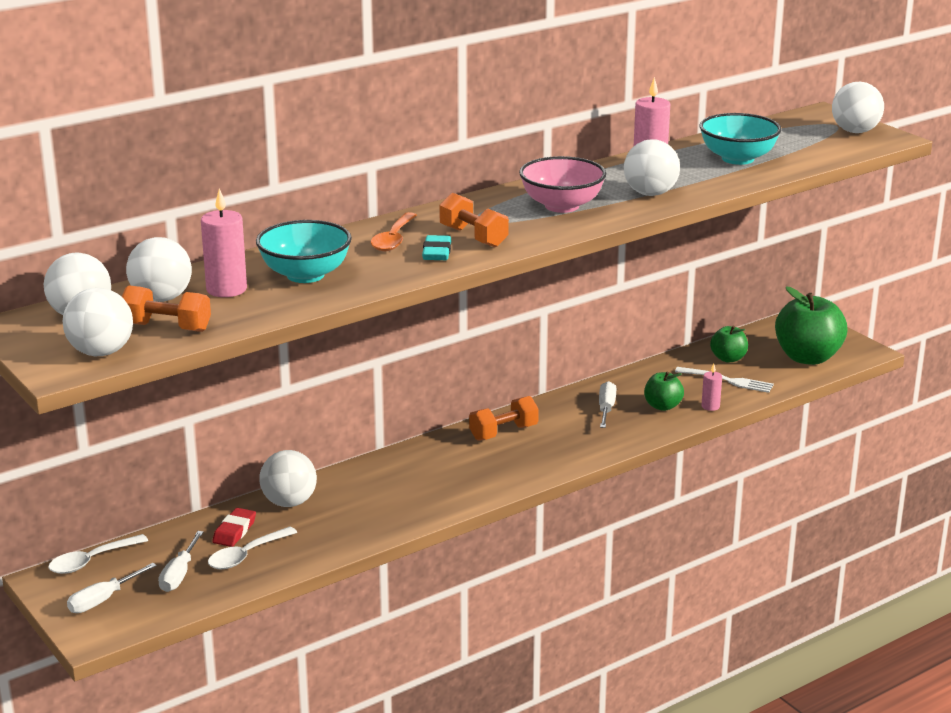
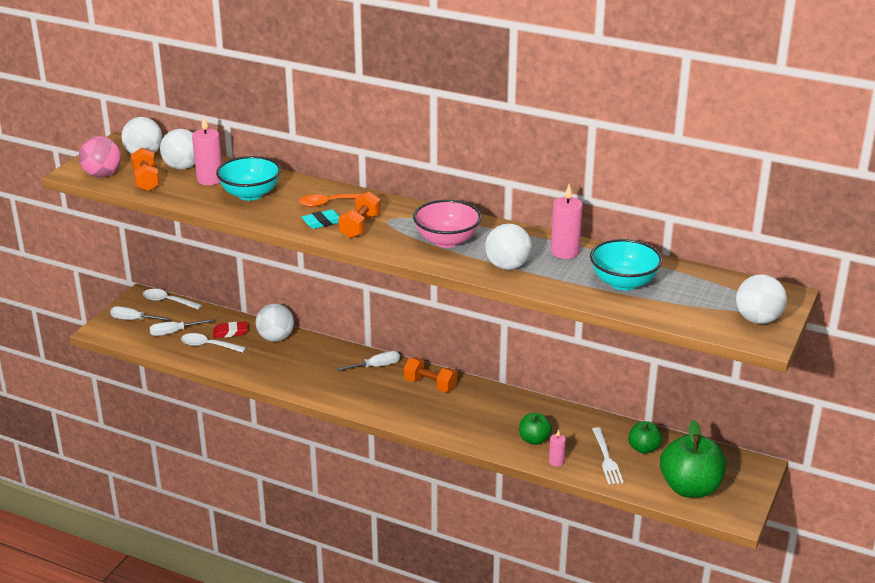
camera: 60 degrees right, 5 degrees up
(101, 352) = (102, 175): white ball -> pink ball
(606, 409) = (505, 416): white screwdriver -> white screwdriver (376, 366)

